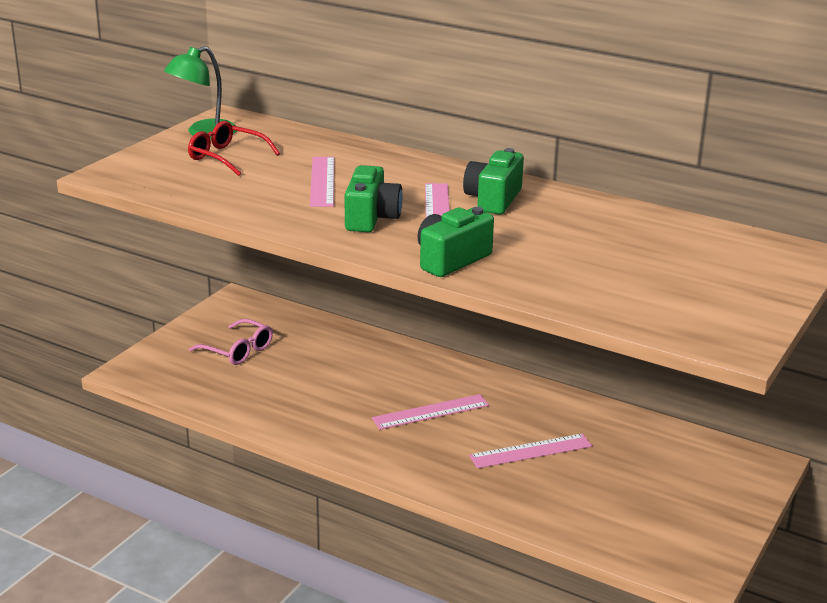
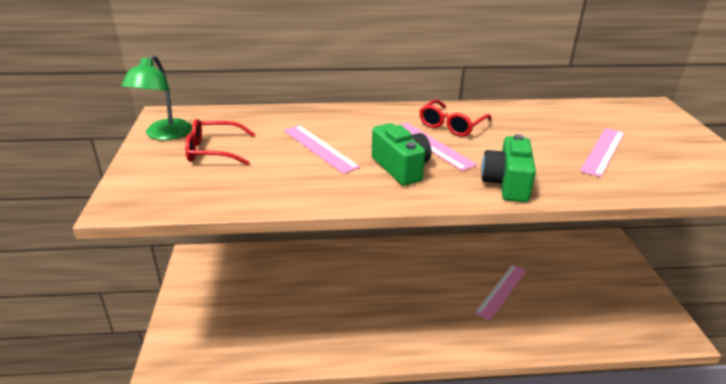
camera: 35 degrees left, 5 degrees up
(238, 350) = (237, 301): pink glasses -> none
(430, 412) = (415, 290): pink ruler -> pink ruler (602, 151)
(493, 199) = (451, 125): green camera -> red glasses

